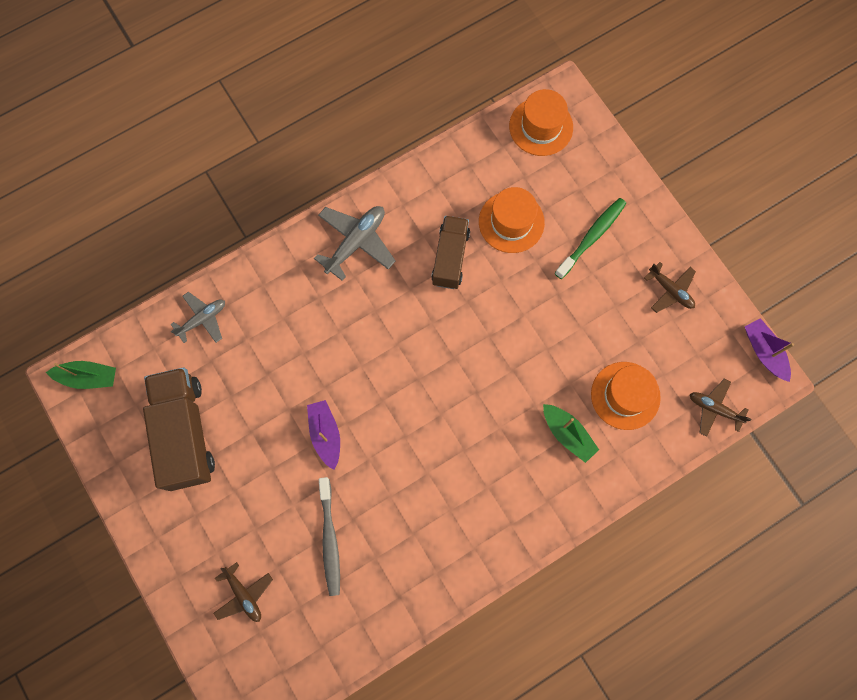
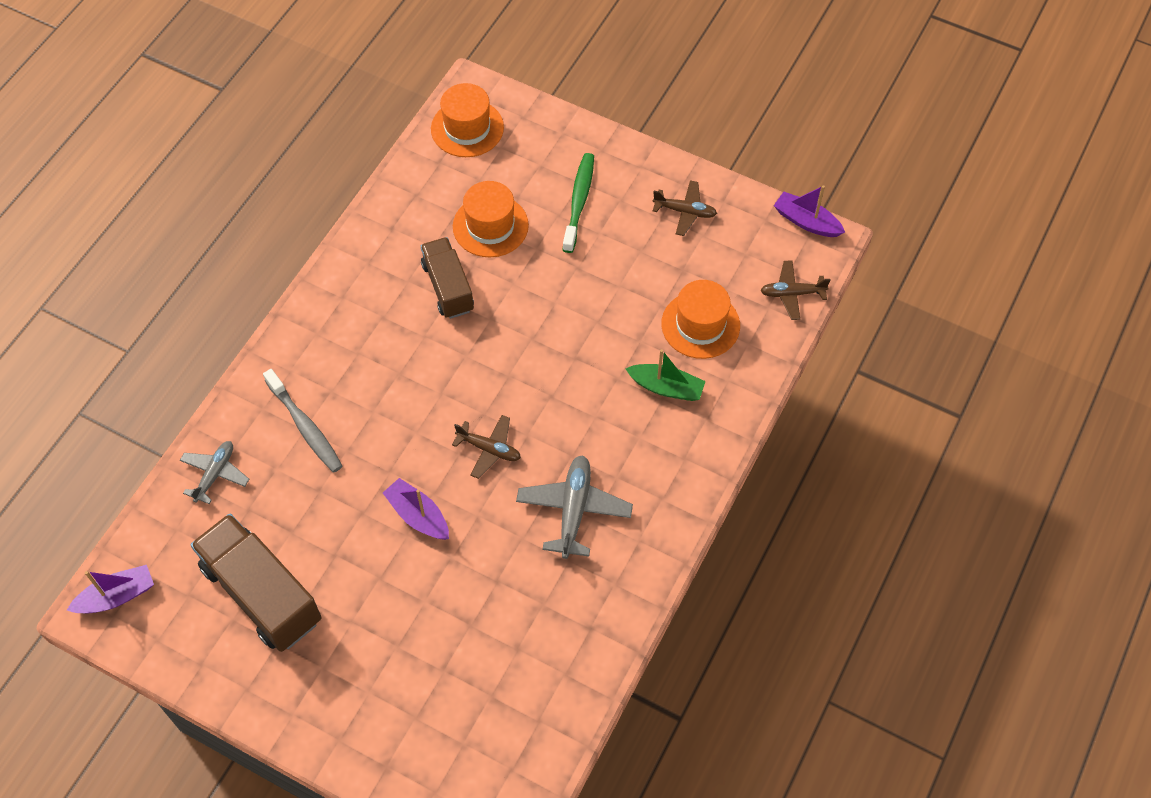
camera: 30 degrees left, 15 degrees down
(88, 377) = (116, 596): green boat -> purple boat
(244, 594) = (424, 717): brown plane -> brown plane (489, 449)
(330, 539) = (484, 613): grey toothbrush -> grey toothbrush (305, 427)
(356, 242) = (340, 320): grey plane -> grey plane (574, 510)

